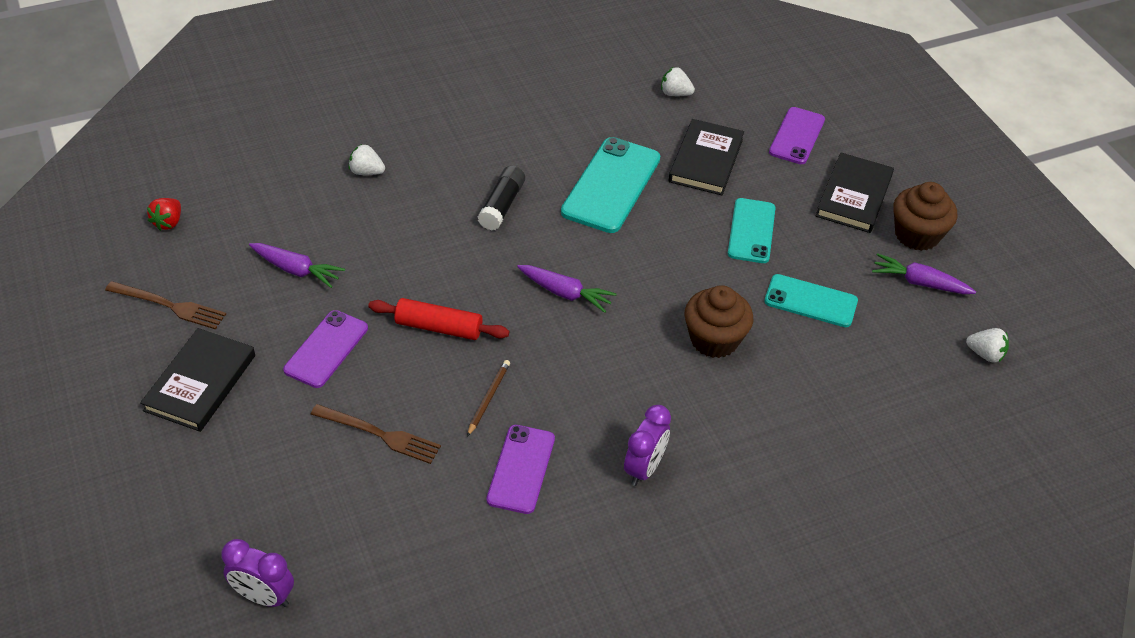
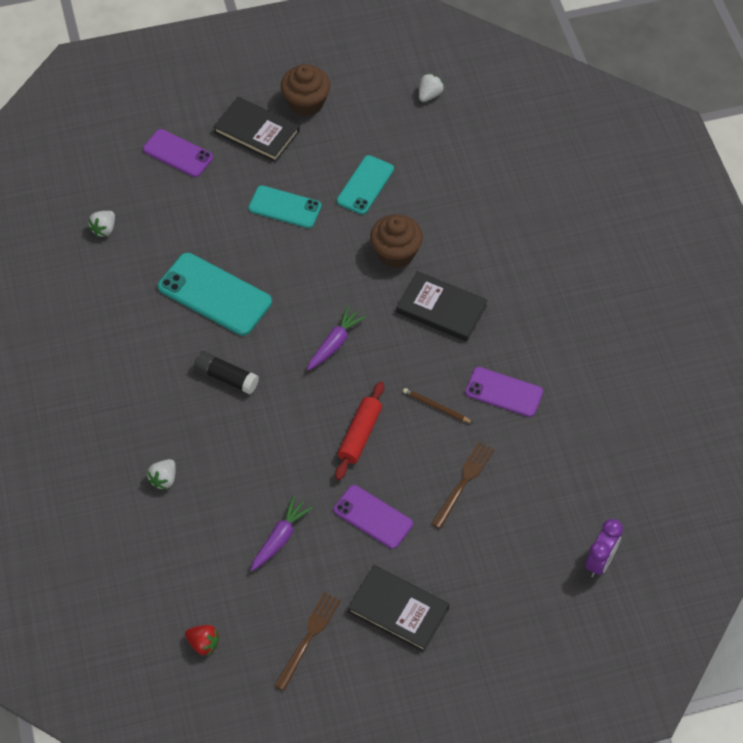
camera: 80 degrees left, 10 degrees up
(644, 468) = (510, 316): purple clock -> none
(706, 160) = (196, 222): black book -> black book (441, 309)
(919, 283) = (356, 114): purple carrot -> none

